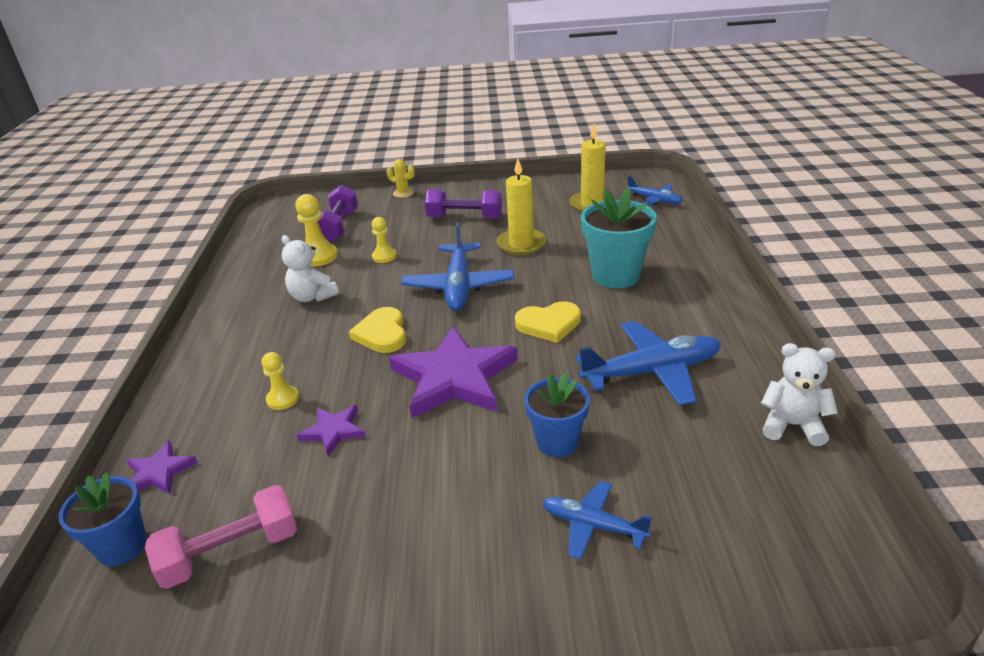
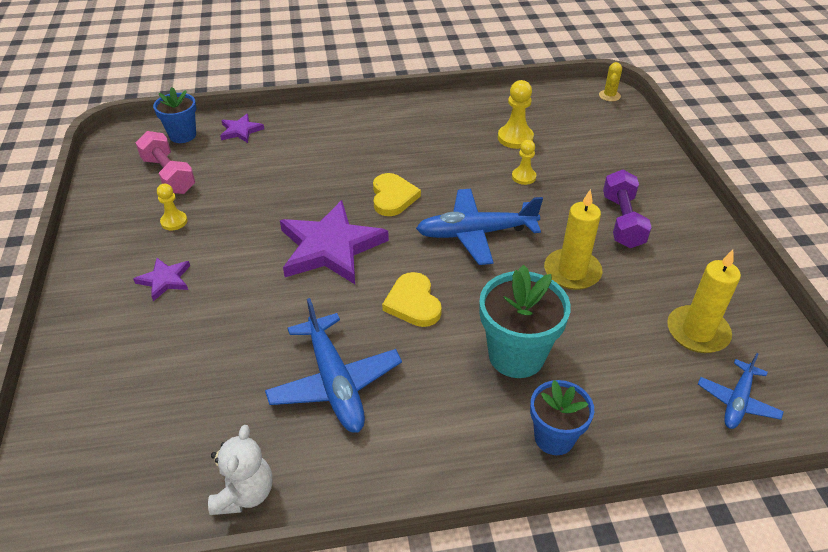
camera: 80 degrees right, 10 degrees up
(282, 399) = (309, 163): yellow pawn -> yellow pawn (174, 221)
(312, 297) = (446, 148): white teddy bear -> none
(333, 431) = (271, 194): purple star -> purple star (165, 280)
(338, 227) = (575, 138): purple dumbbell -> none
(382, 334) = (393, 197): yellow heart -> yellow heart turned 105 degrees clockwise
(403, 193) = (667, 168): yellow cactus -> yellow cactus (609, 96)
(557, 442) = (243, 316): blue flower pot -> blue flower pot (554, 437)
(593, 525) = (151, 340): blue plane -> none

